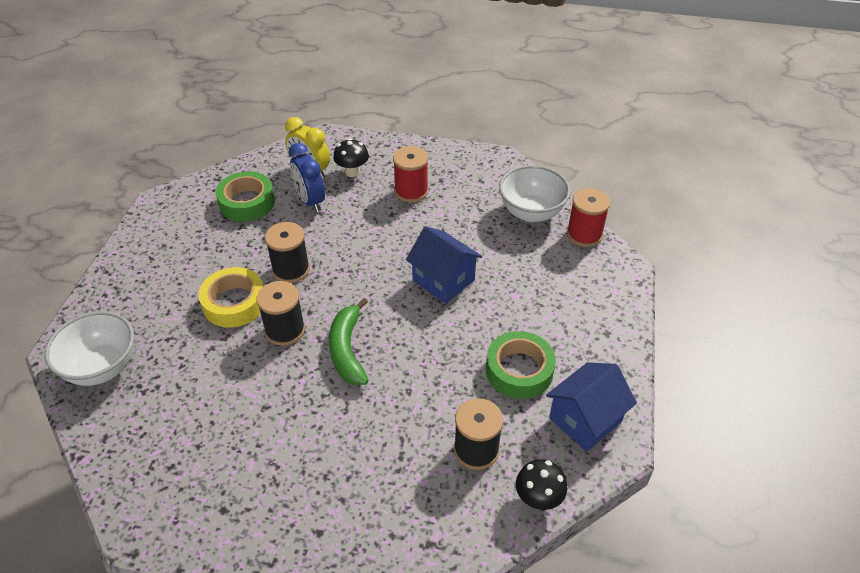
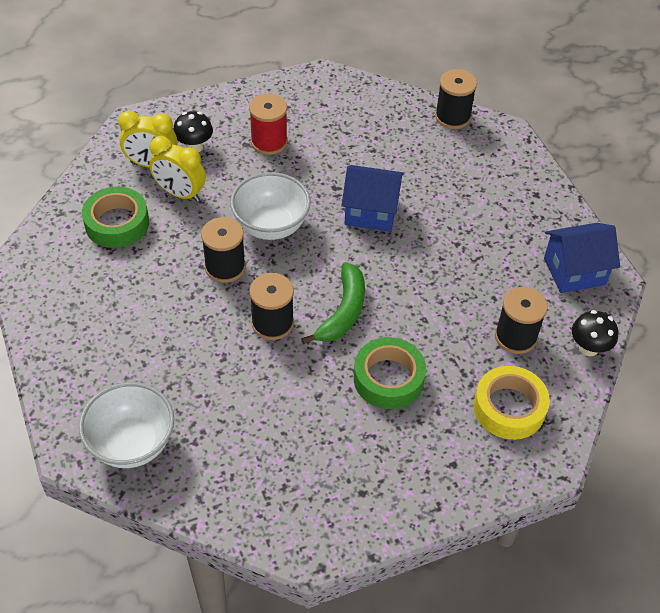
camera: 35 degrees left, 5 degrees up
(234, 303) = (201, 323): yellow tape -> yellow tape (509, 408)
(310, 201) = (180, 193): blue clock -> yellow clock
(347, 349) = (343, 312): green banana -> green banana turned 120 degrees counterclockwise
(519, 370) = (495, 258): green tape -> green tape (388, 378)
(531, 212) = (393, 116): white bowl -> white bowl (271, 226)
(584, 234) = (452, 117): red spool -> black spool
(585, 420) = (574, 271): blue house -> blue house turned 60 degrees clockwise

